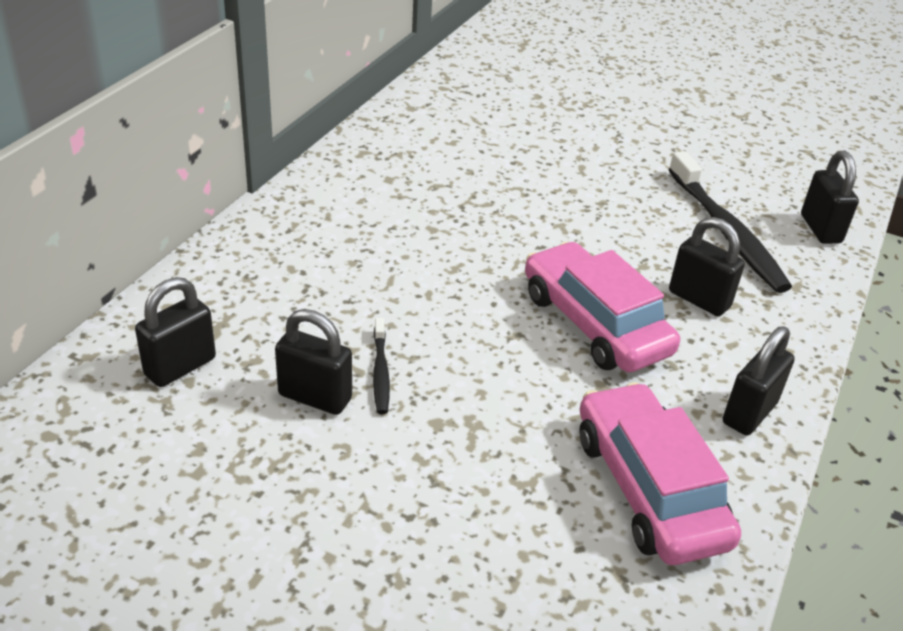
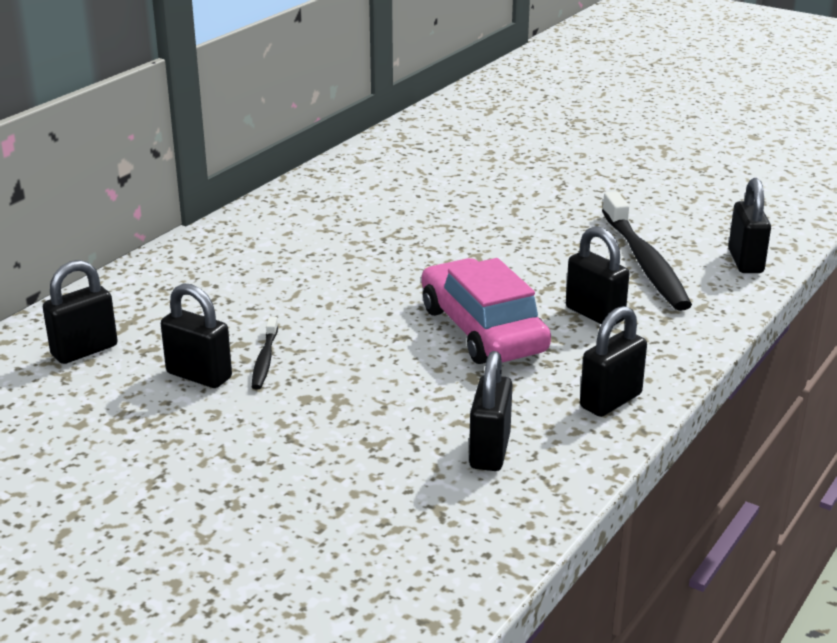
camera: 10 degrees right, 10 degrees down
(649, 488) = (489, 451): pink car -> black padlock

